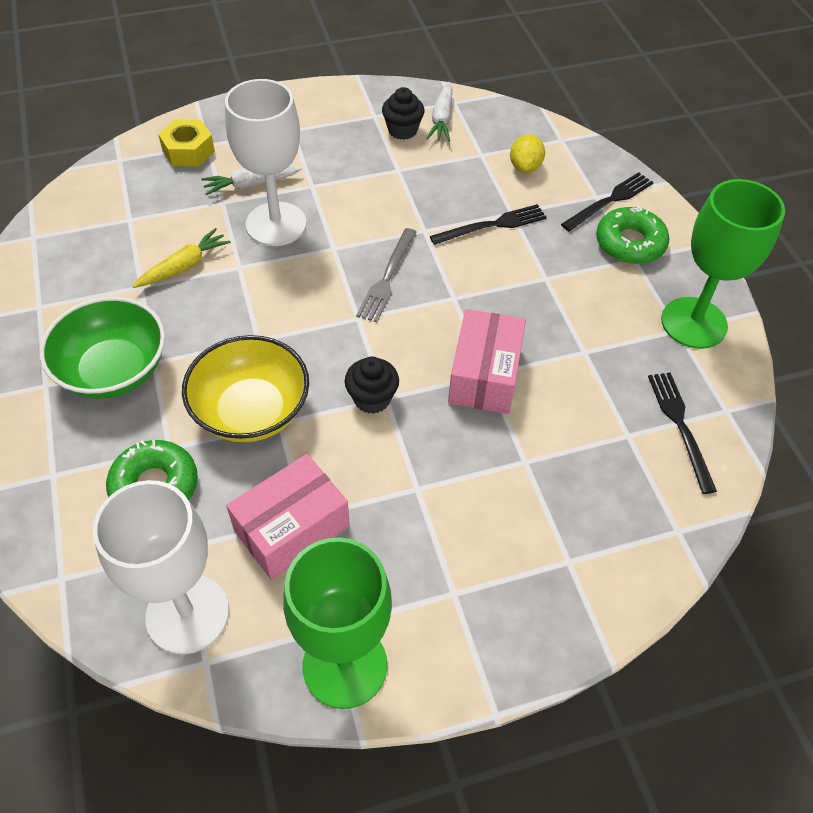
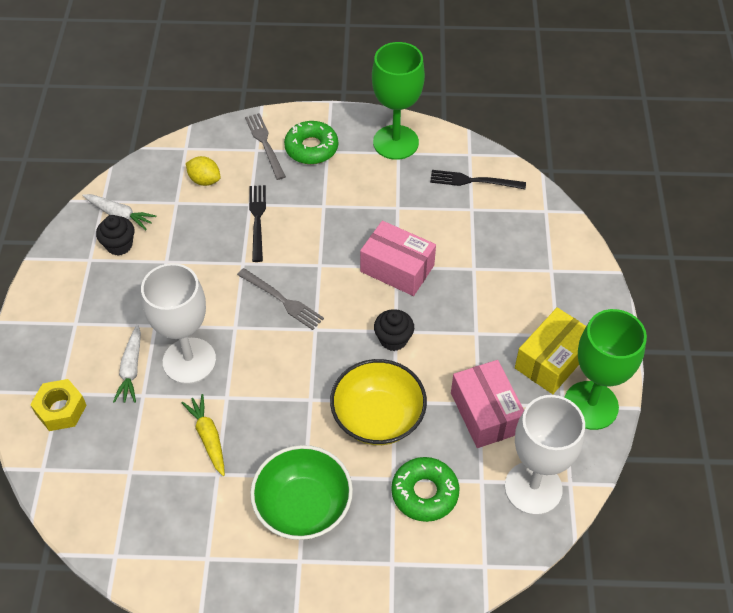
camera: 70 degrees left, 0 degrees up
(406, 595) = (552, 360): none -> yellow box
(610, 201) = (265, 144): black fork -> grey fork

